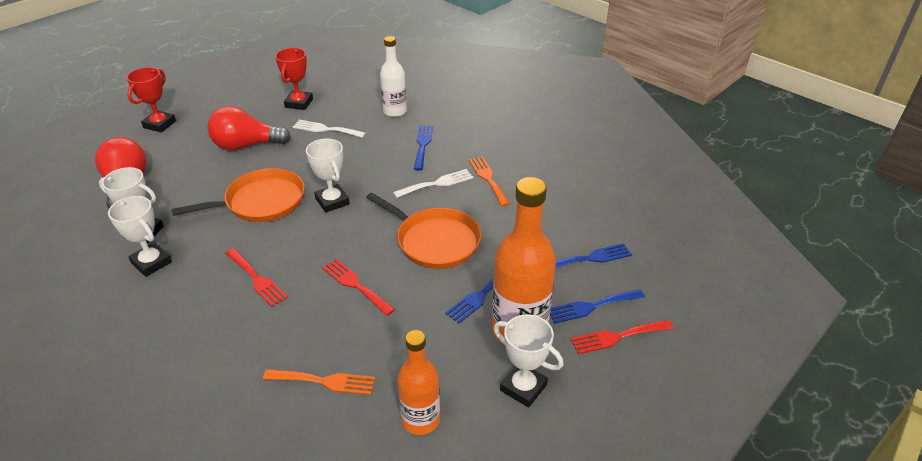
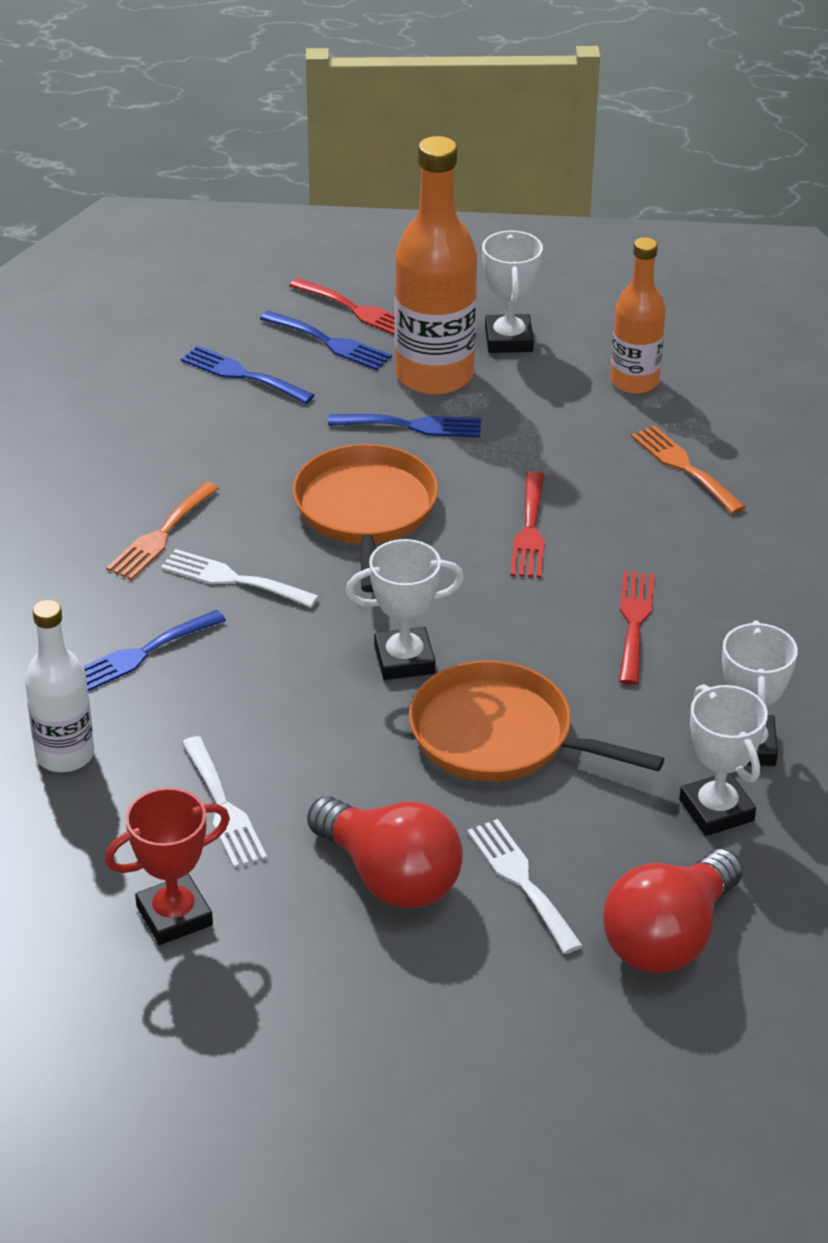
camera: 130 degrees left, 0 degrees up
(160, 124) = (476, 1074): red trophy -> none
(199, 169) = (521, 880): none -> white fork
(332, 201) = (404, 660): white trophy -> white trophy turned 60 degrees clockwise

